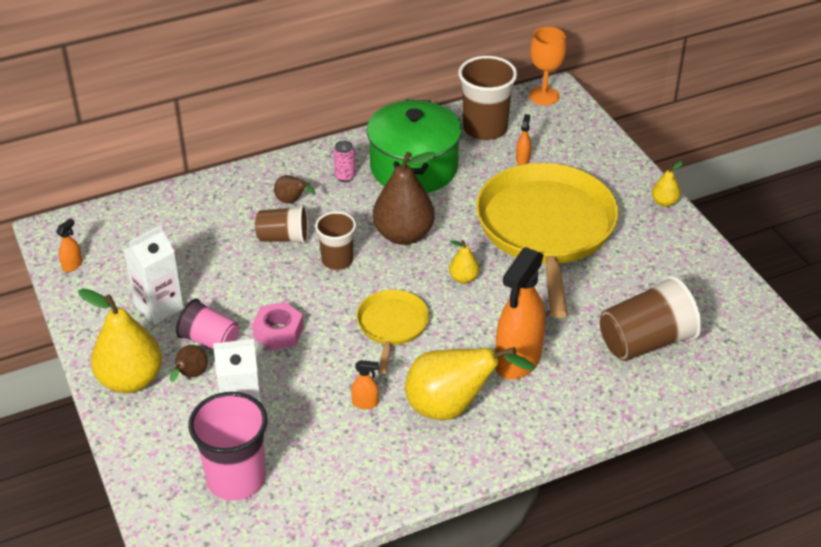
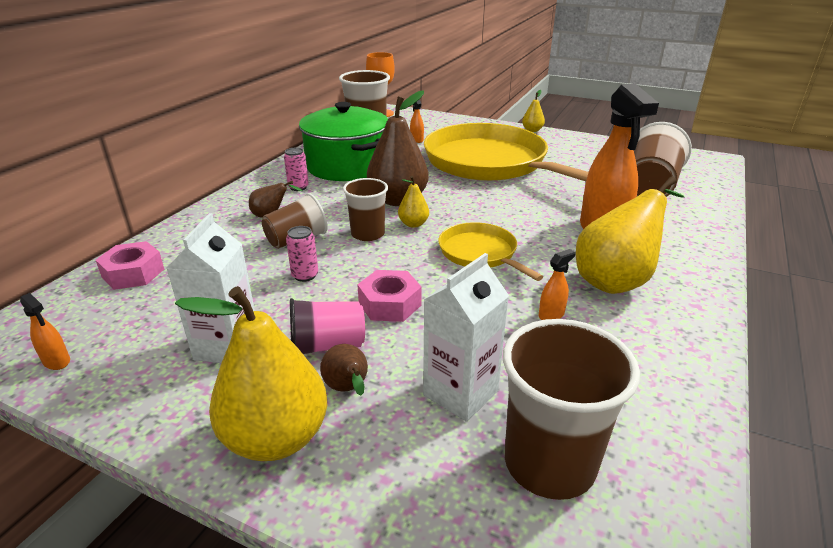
camera: 40 degrees left, 10 degrees down
(72, 265) = (57, 361): orange spray bottle -> orange spray bottle turned 135 degrees clockwise
(158, 214) = (133, 273): none -> pink nut
(236, 479) = (549, 463): pink cup -> brown cup
(254, 276) = (305, 275): none -> pink can
(463, 278) = (482, 205): yellow pear -> yellow pear (413, 224)

